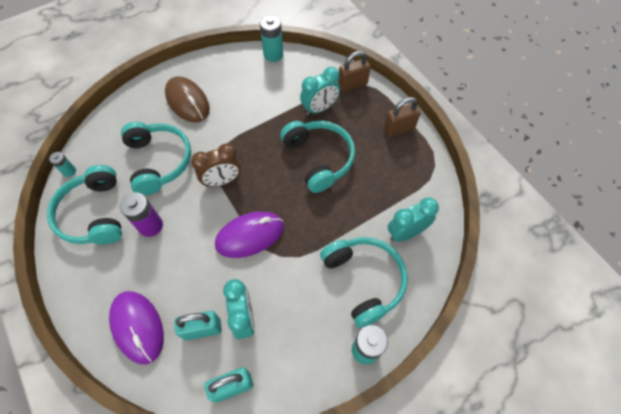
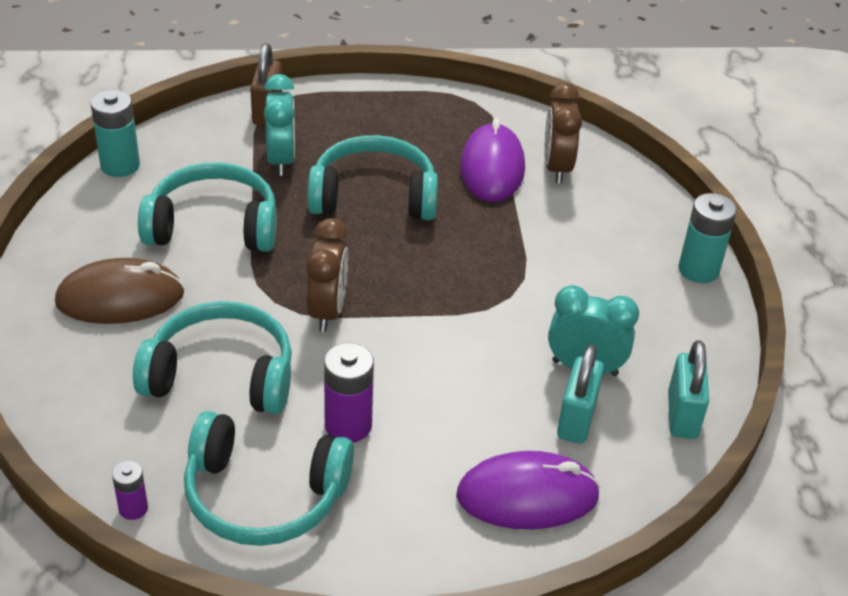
camera: 65 degrees left, 20 degrees down
(69, 171) = (133, 508): turquoise battery -> purple battery
(250, 235) = (453, 315): purple mouse -> purple mouse (492, 168)
(364, 280) = (601, 232): turquoise headphones -> turquoise headphones (213, 226)
(399, 129) = (387, 104): brown padlock -> none
(406, 232) = (556, 168): turquoise clock -> brown clock

